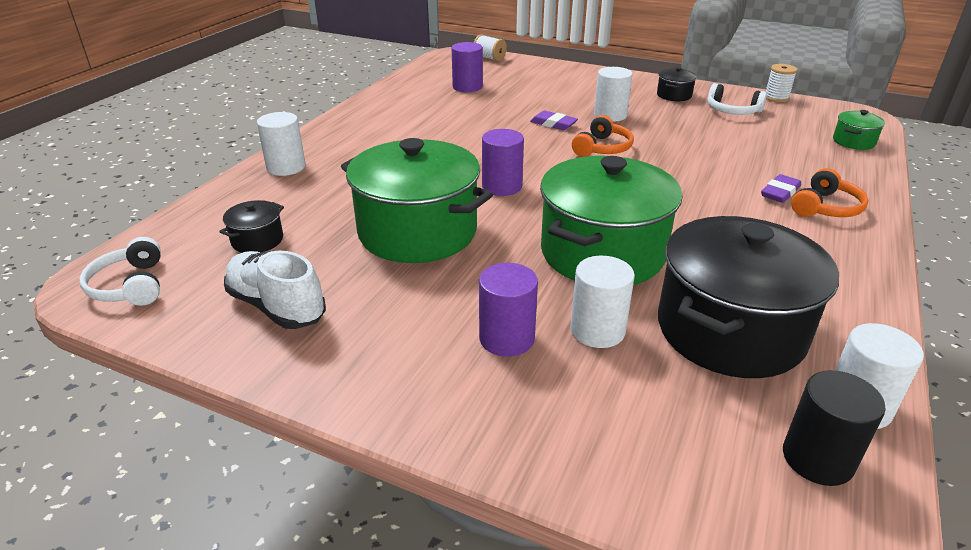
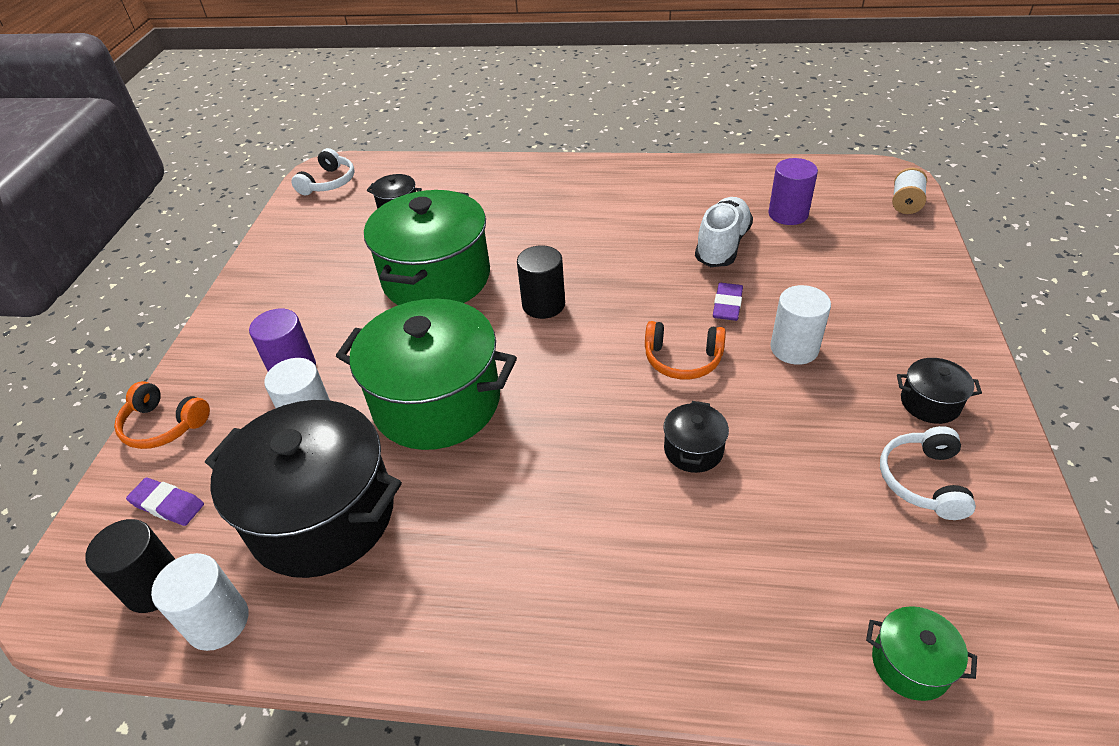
camera: 75 degrees right, 10 degrees up
(130, 286) = (329, 182): white headphones -> white headphones turned 150 degrees clockwise
(277, 306) = (316, 247): white shoe -> white shoe (722, 245)
(286, 167) = (519, 175): white cylinder -> none
(502, 186) = (543, 305): purple cylinder -> black cylinder
(692, 162) = (693, 450): none -> black pot
(776, 98) = (1044, 541): white spool -> none
(780, 192) = (647, 553): purple eraser -> purple eraser (167, 505)
(826, 207) = (624, 609): orange headphones -> orange headphones (164, 425)

